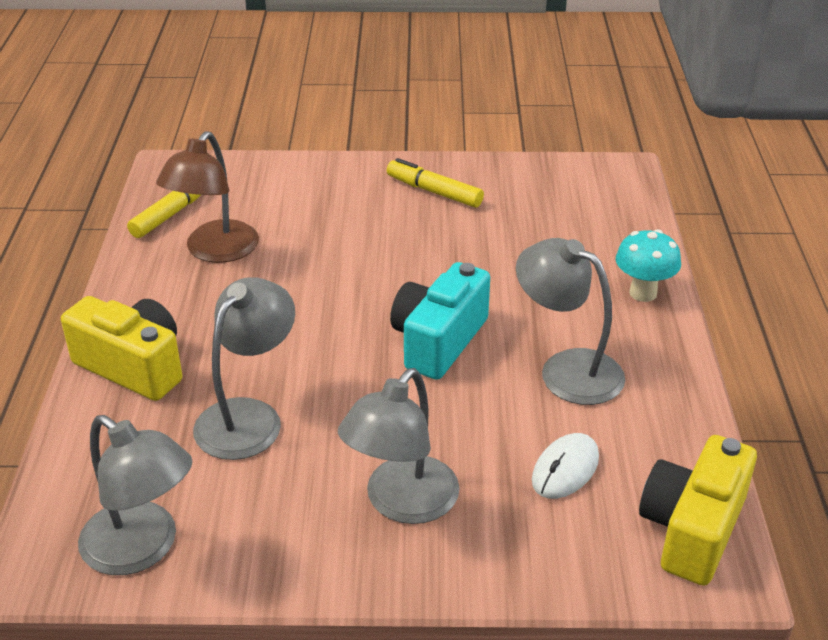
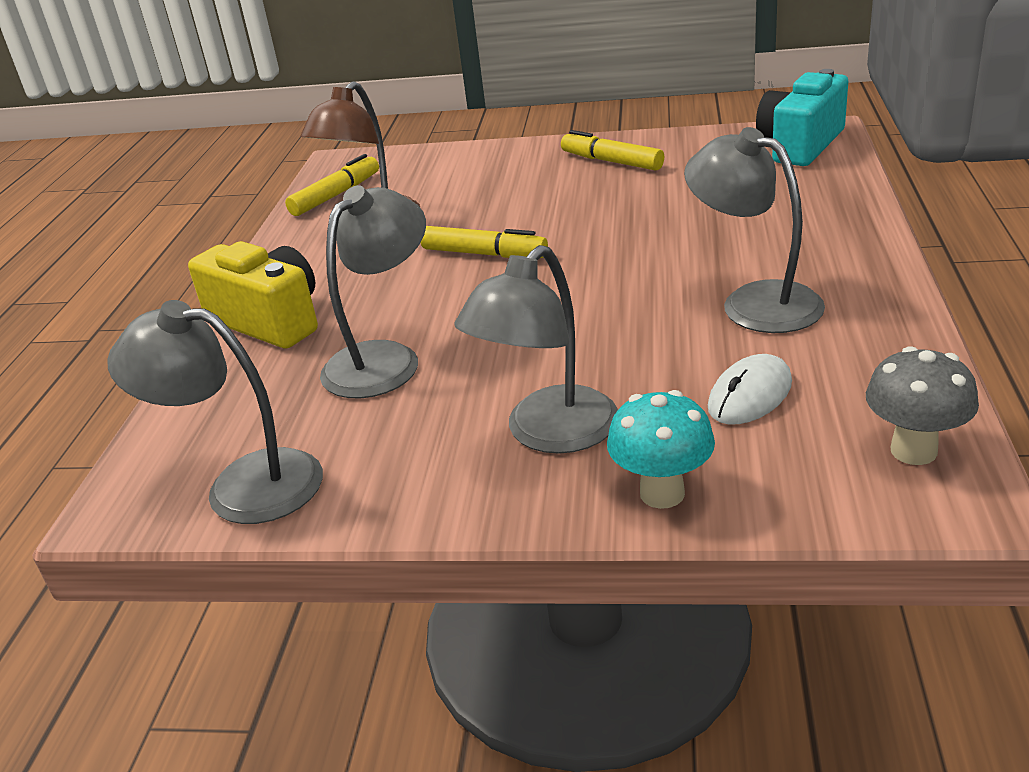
camera: 10 degrees right, 5 degrees down
(142, 549) = (243, 485): grey lamp -> grey lamp turned 150 degrees clockwise
(326, 298) = (484, 254): none -> yellow marker
(438, 341) = (605, 284): turquoise camera -> turquoise camera (800, 145)
(643, 293) = (846, 230): turquoise mushroom -> turquoise mushroom (662, 493)
(692, 529) = (913, 451): yellow camera -> grey mushroom

